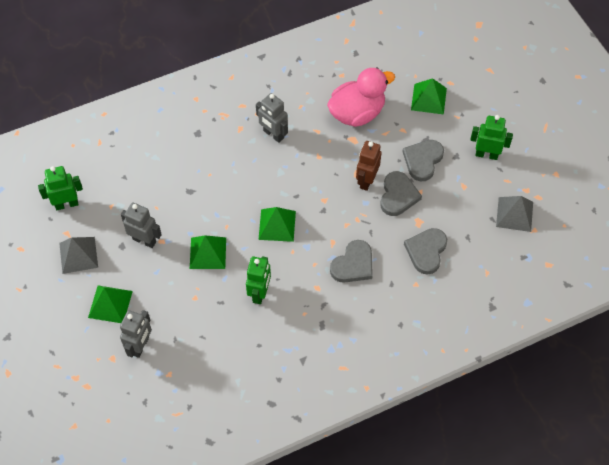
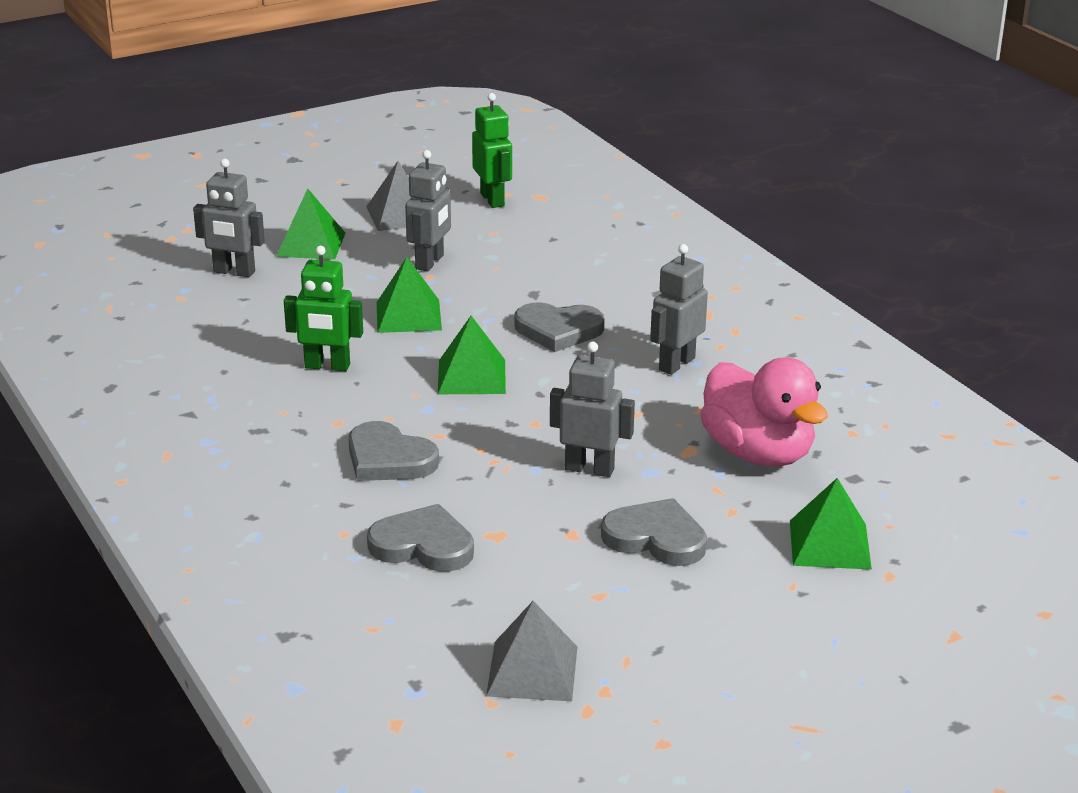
camera: 85 degrees right, 30 degrees down
(366, 180) = (589, 469): brown robot -> grey robot
(398, 195) = (558, 508): grey heart -> grey heart (558, 330)
(486, 154) = (694, 629): green robot -> none

